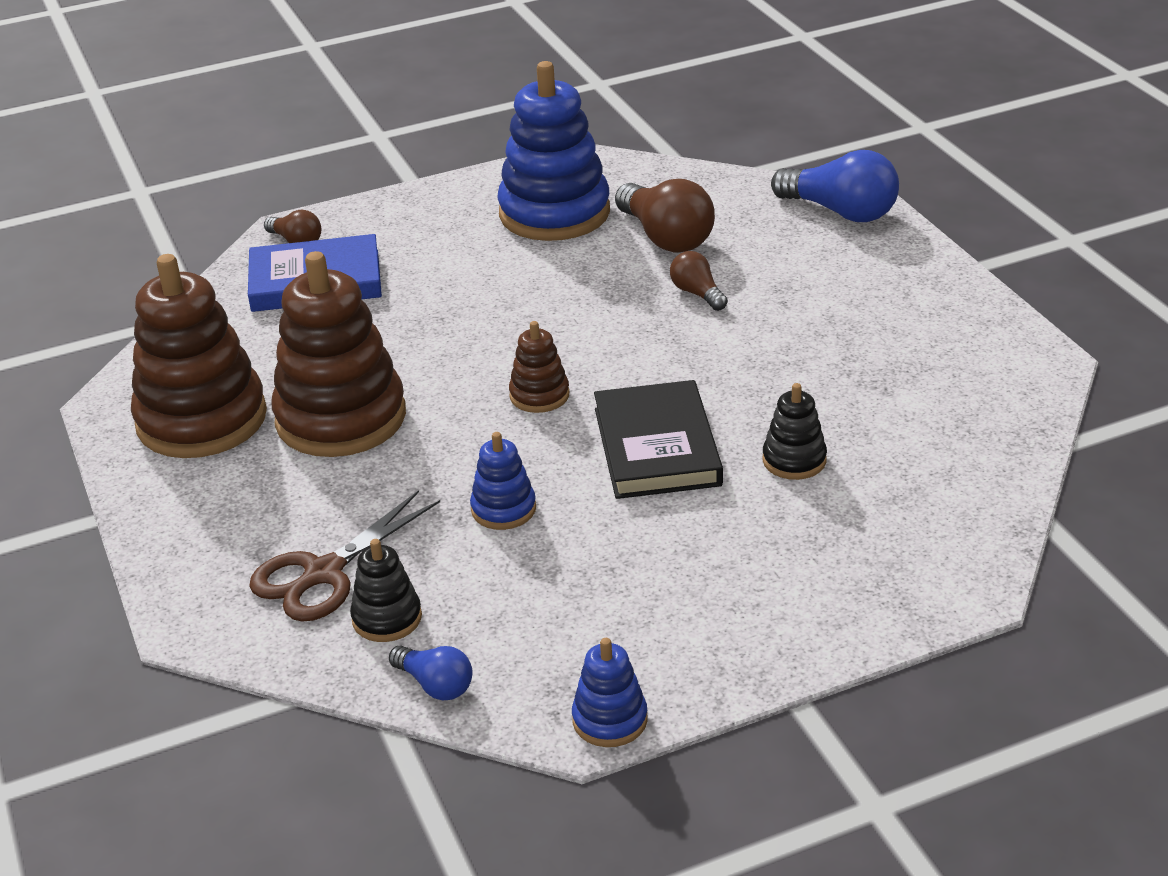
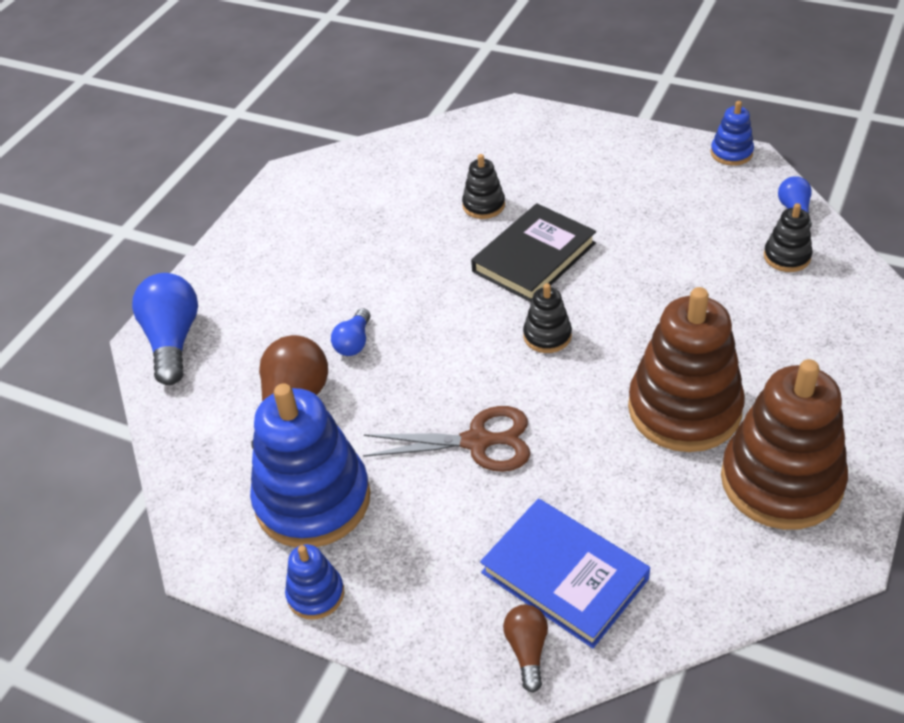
camera: 130 degrees left, 10 degrees up
(324, 573) = (798, 303): brown scissors -> brown scissors (477, 442)
(503, 509) = (659, 276): blue stacking toy -> blue stacking toy (315, 594)
(539, 395) = (547, 336): brown stacking toy -> black stacking toy
(697, 293) = (354, 342): brown light bulb -> blue light bulb

